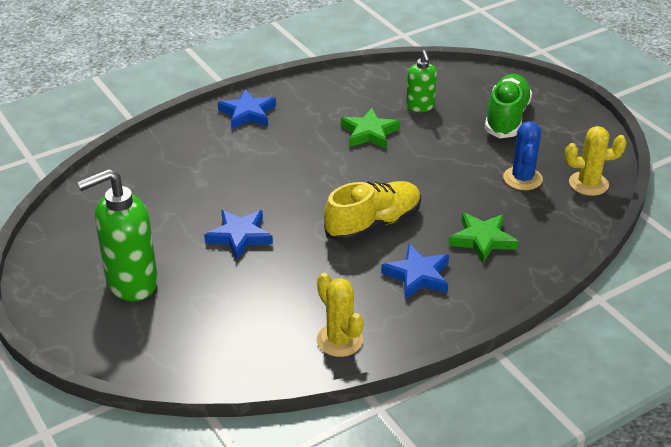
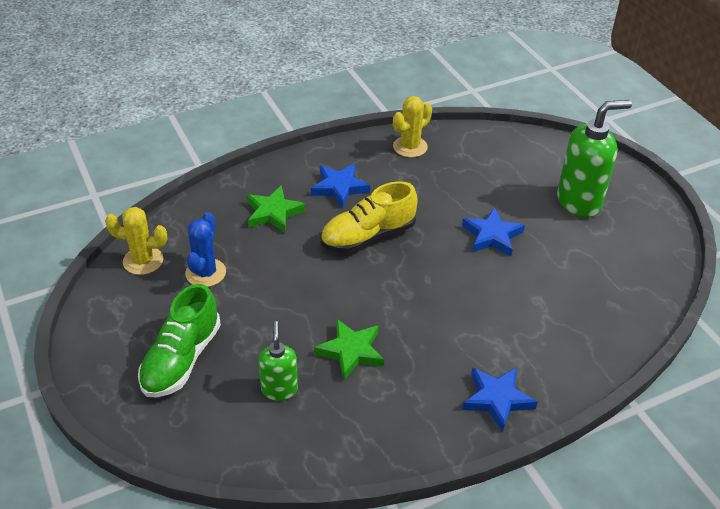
camera: 175 degrees left, 5 degrees up
(339, 340) = (410, 147): yellow cactus -> yellow cactus turned 75 degrees clockwise

